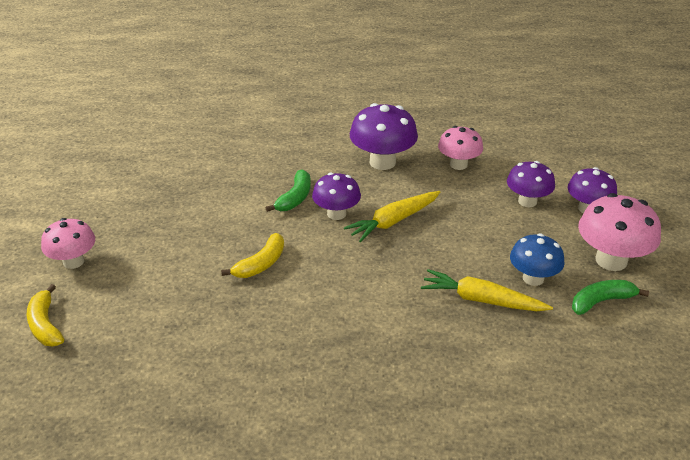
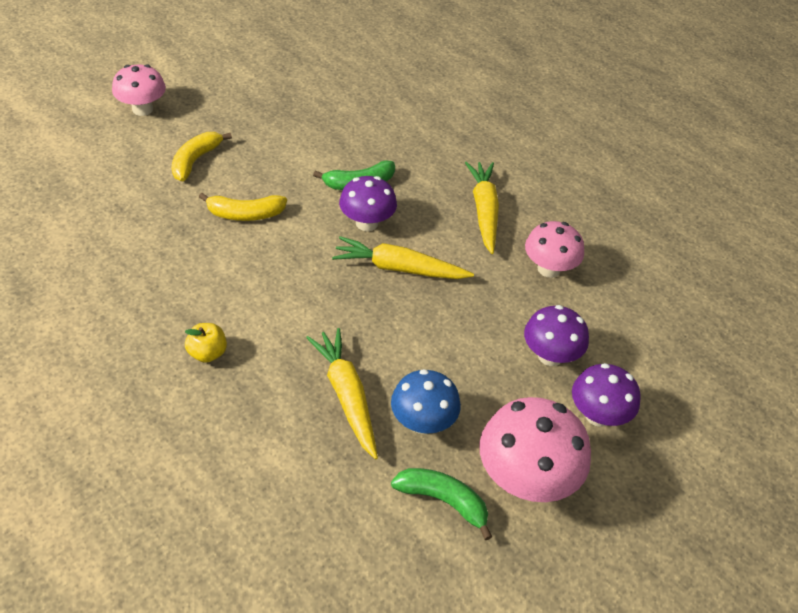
camera: 45 degrees right, 10 degrees up
(45, 325) = (59, 140): yellow banana -> yellow banana (195, 161)
(379, 348) = (207, 353): none -> yellow apple
(382, 162) = (484, 211): purple mushroom -> yellow carrot

